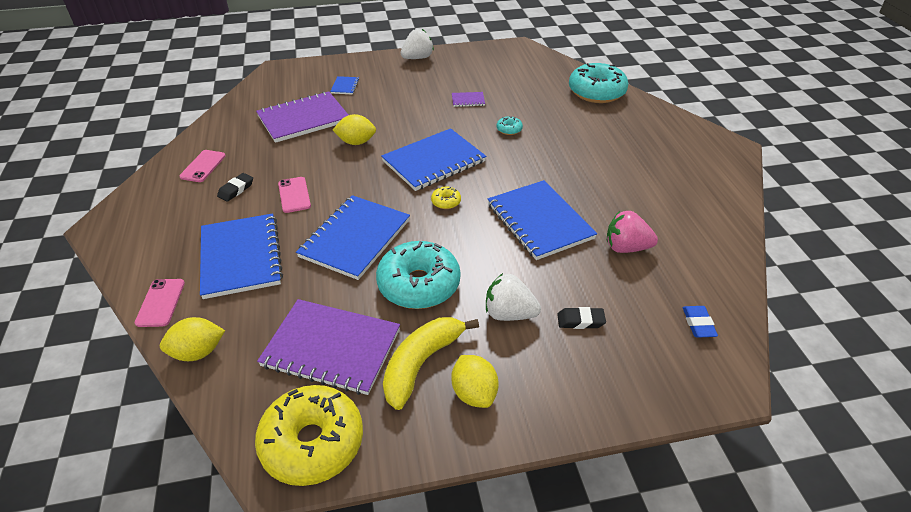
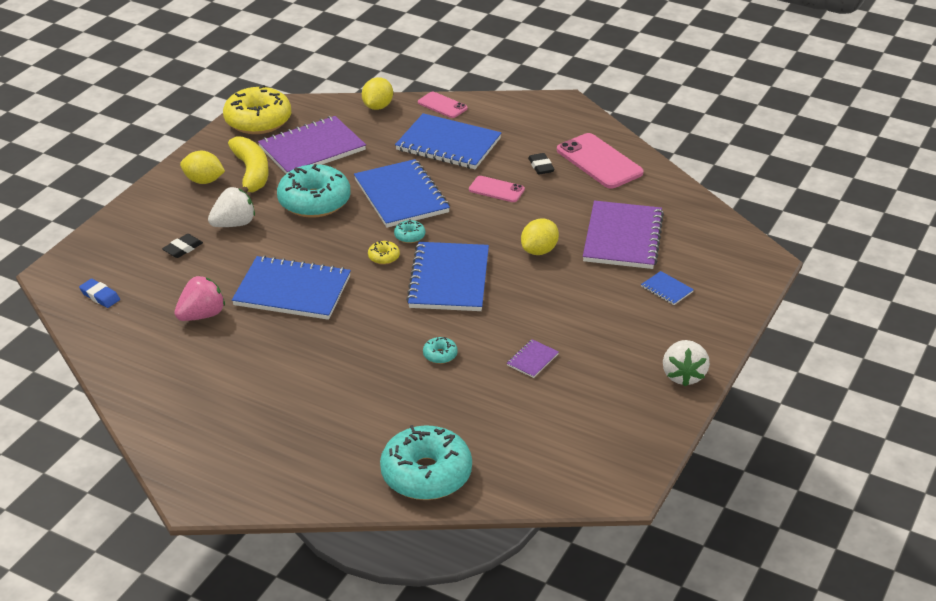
camera: 130 degrees right, 5 degrees down
(203, 166) = (599, 161): pink phone -> pink phone, size x1.74
(405, 204) = (409, 236): none -> turquoise donut

